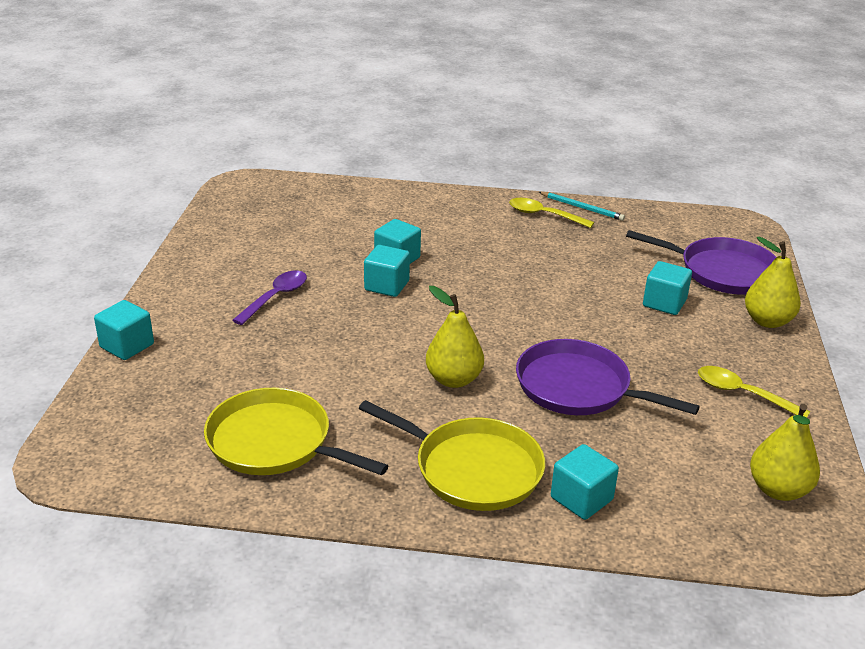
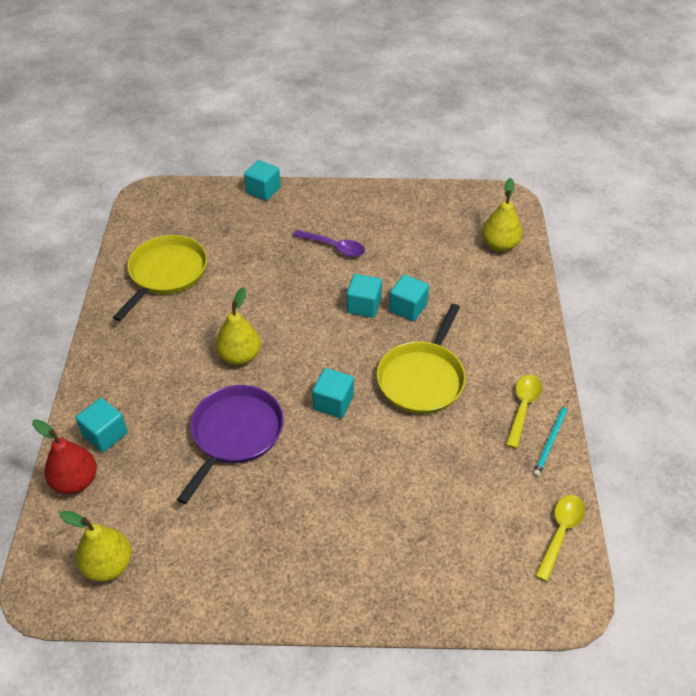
camera: 85 degrees right, 15 degrees up
(472, 469) = (138, 373): yellow pan -> yellow pan (422, 378)
(661, 525) = (75, 481): none -> red pear
(664, 303) = (375, 504): turquoise cube -> turquoise cube (333, 403)
(722, 271) = (449, 563): purple pan -> none
(742, 394) = (234, 555): yellow spoon -> yellow spoon (560, 533)
(767, 321) = (358, 594): yellow pear -> yellow pear (499, 245)

